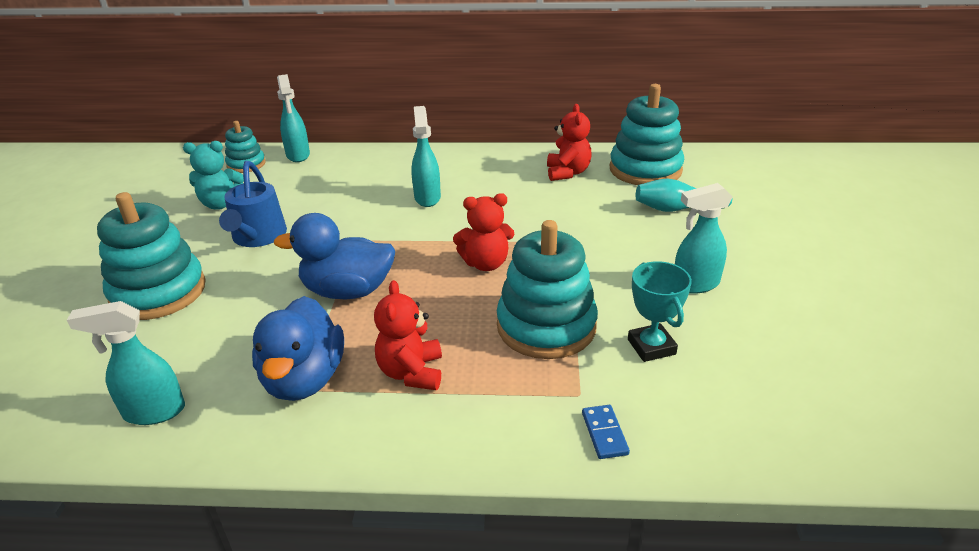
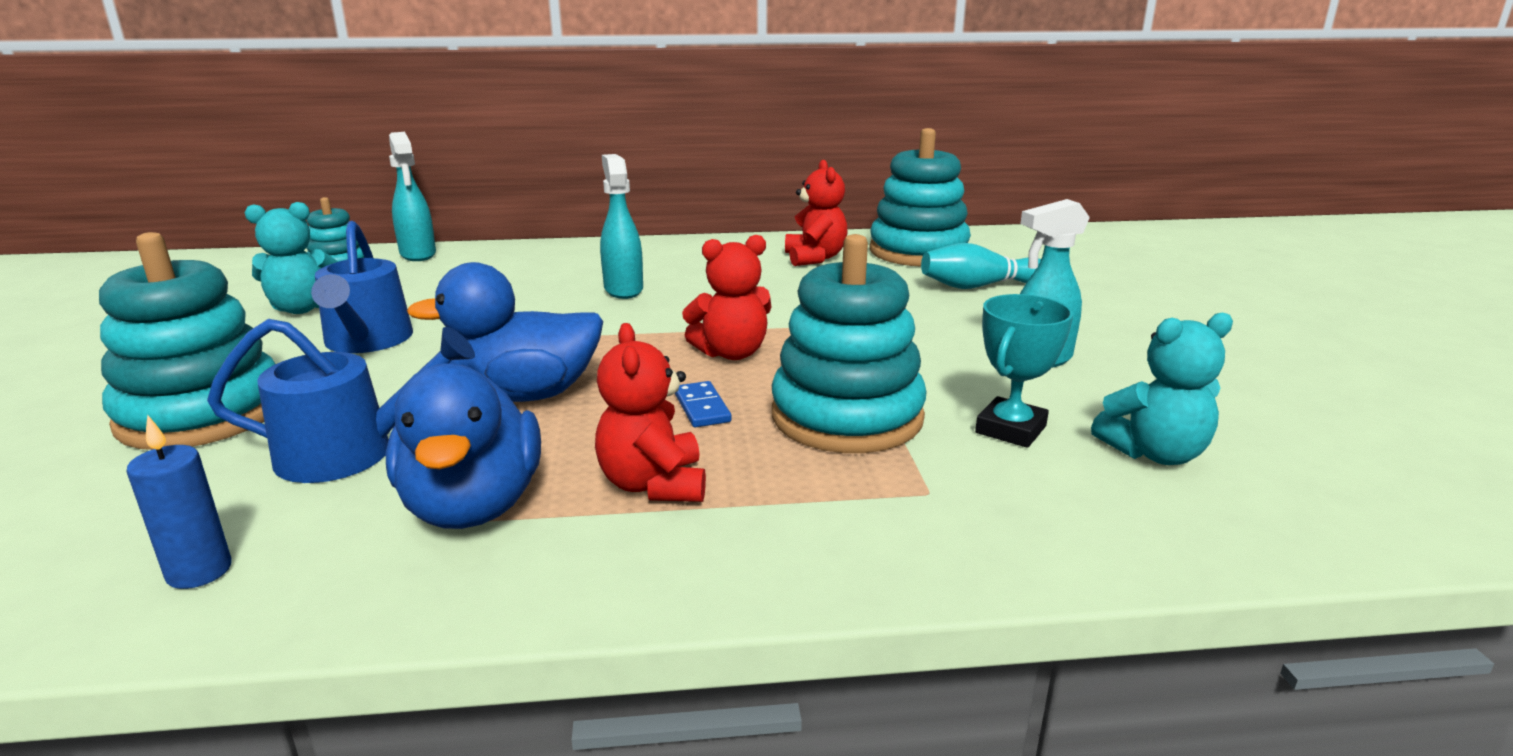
camera: 10 degrees left, 10 degrees down
(153, 412) = (199, 571): turquoise spray bottle -> blue candle
(239, 331) = (349, 452): none -> blue watering can
(604, 433) = (987, 537): blue domino -> blue domino (702, 408)
(651, 347) = (1010, 429): turquoise trophy -> turquoise trophy turned 60 degrees clockwise
(741, 376) = (1154, 453): none -> turquoise teddy bear

